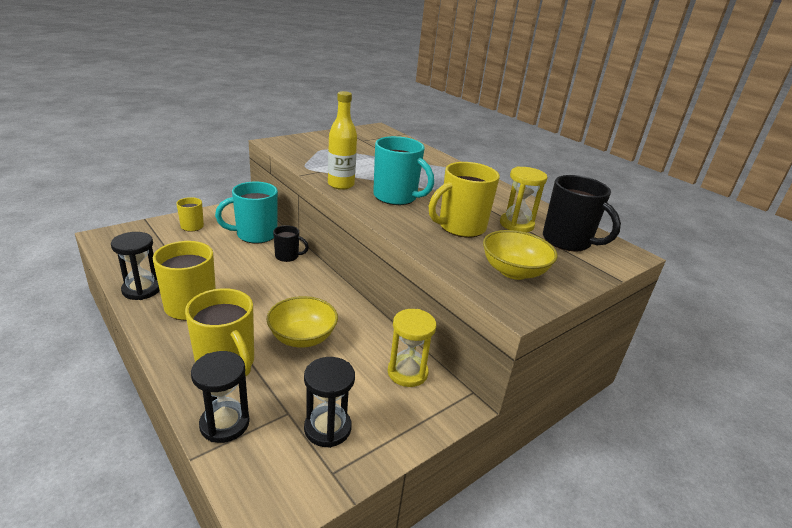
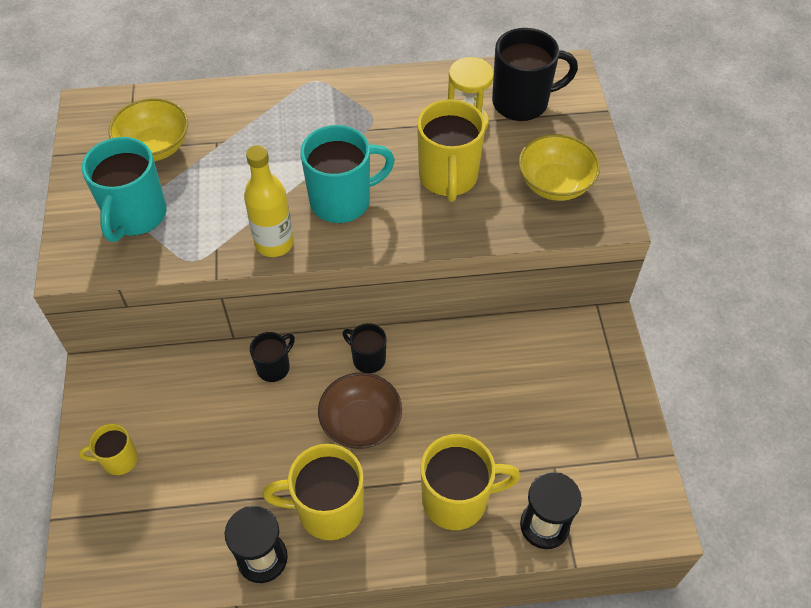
camera: 55 degrees left, 25 degrees up
(255, 235) = (194, 386): turquoise mug -> turquoise mug (135, 216)
(267, 300) = (361, 423): none -> brown bowl
(302, 337) = (449, 413): yellow bowl -> yellow bowl (155, 147)
(321, 289) = (368, 359): none -> black mug
(327, 428) = (588, 441): black hourglass -> none
(407, 372) = (547, 343): yellow hourglass -> none

